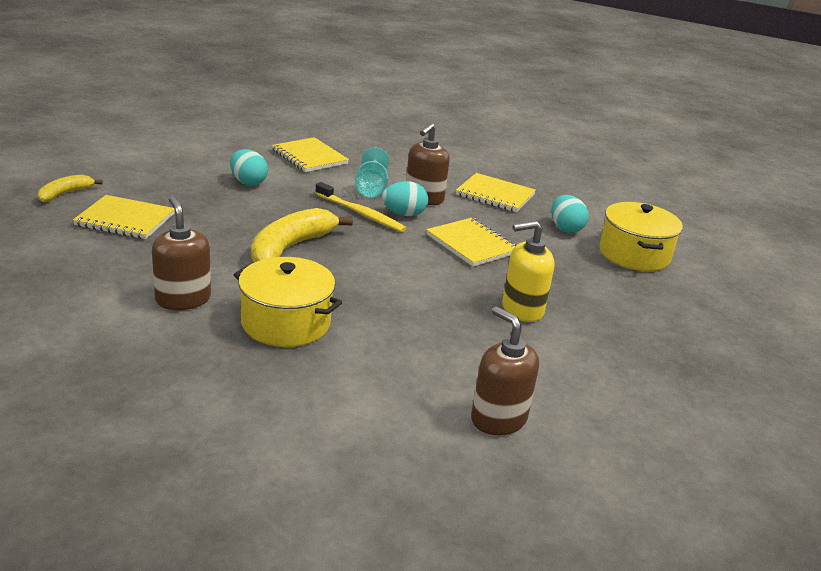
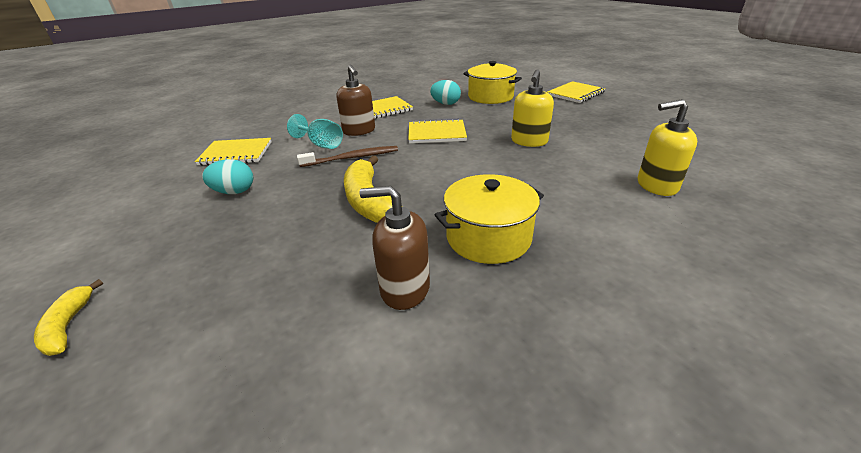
camera: 50 degrees left, 5 degrees up
(125, 220) = (200, 289): yellow notebook -> yellow notebook (575, 94)
(361, 214) = (352, 158): yellow toothbrush -> brown toothbrush
(404, 214) = (372, 143): turquoise egg -> none
(498, 419) = (656, 185): brown soap dispenser -> yellow soap dispenser

